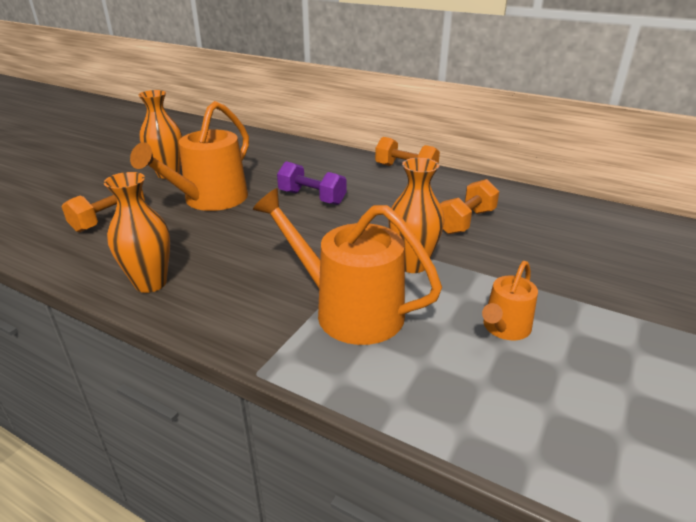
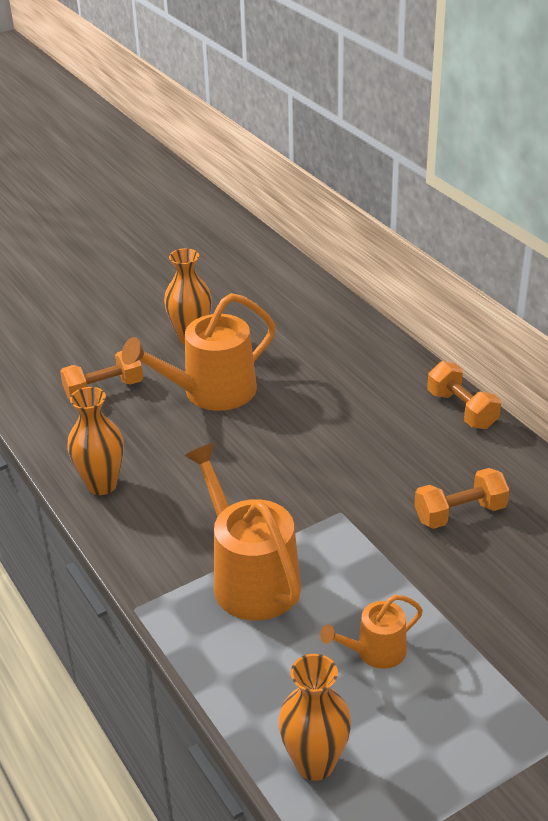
camera: 30 degrees right, 5 degrees up
(312, 197) = (318, 422): purple dumbbell -> none
(412, 265) = (351, 549): orange vase -> orange vase (315, 763)

